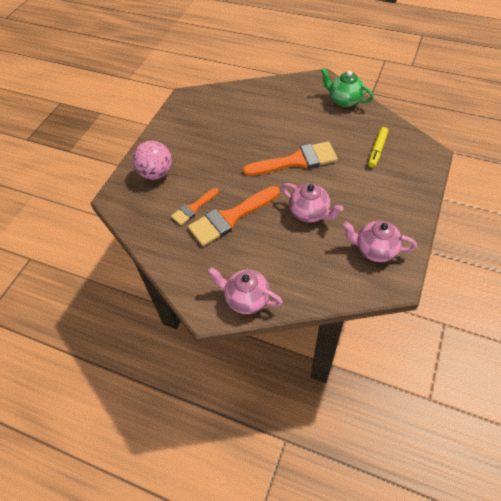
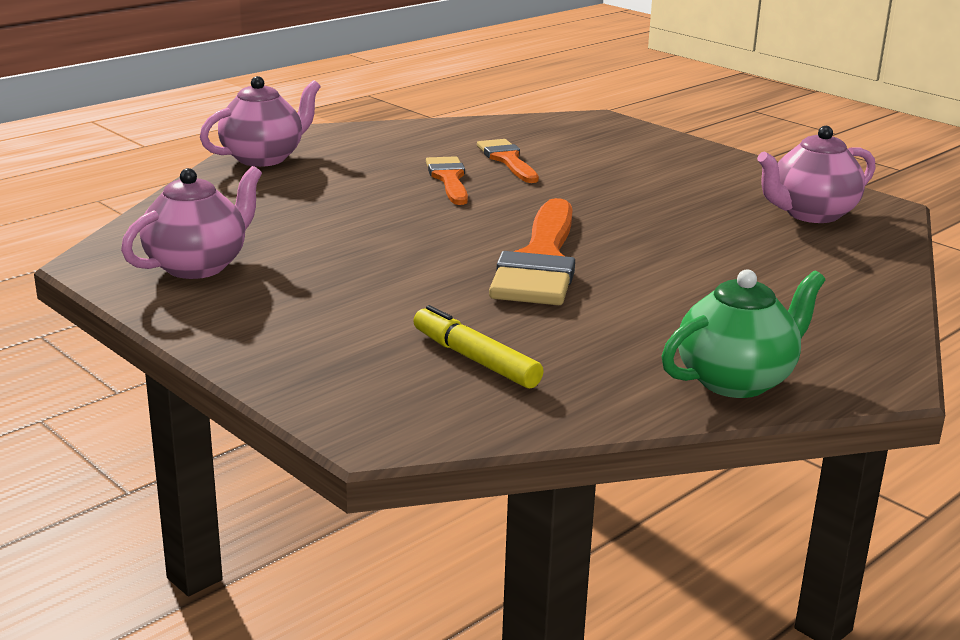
camera: 110 degrees right, 30 degrees down
(156, 173) = (633, 150): pink ball -> none
(230, 217) = (449, 179): orange brush -> orange brush, size x0.56
(309, 213) = (373, 237): pink teapot -> pink teapot (811, 214)

